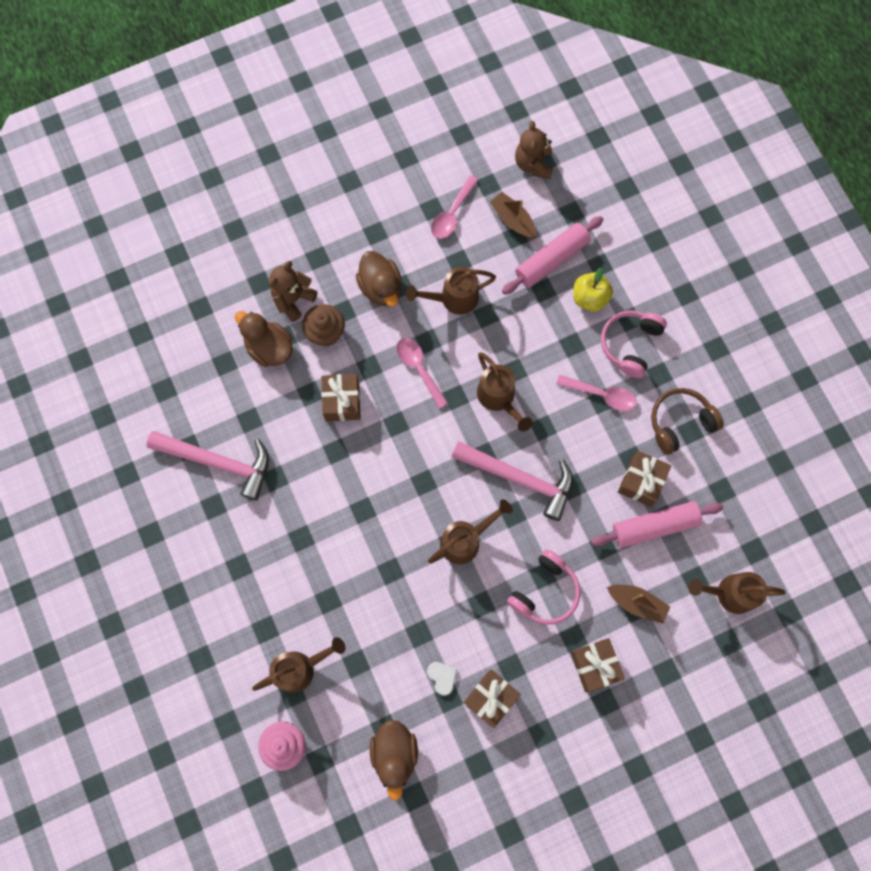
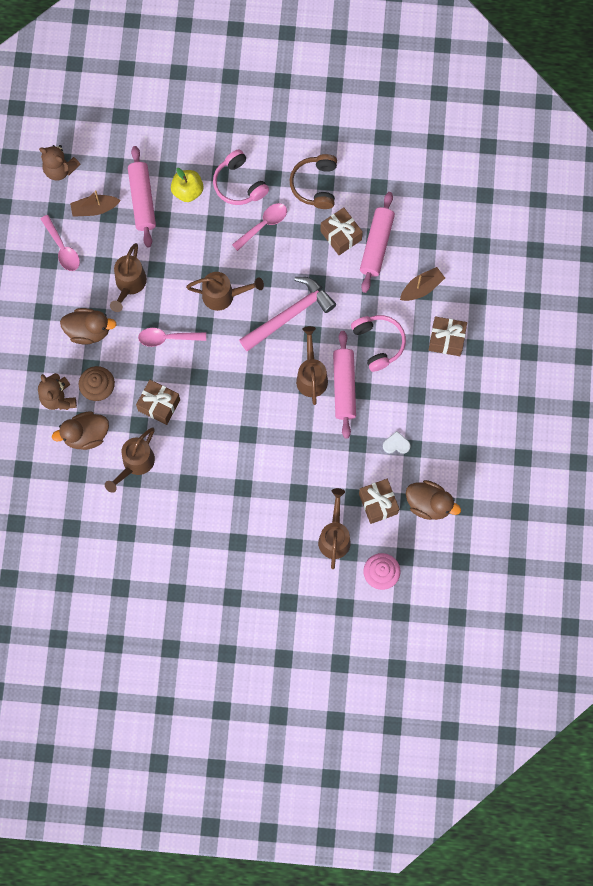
camera: 60 degrees left, 0 degrees up
(218, 462) = (151, 516): pink hammer -> none
(474, 582) = (344, 387): none -> pink rolling pin
(490, 698) = (429, 420): brown gift -> brown gift (378, 503)
(729, 593) = (450, 224): brown watering can -> brown watering can (135, 464)

